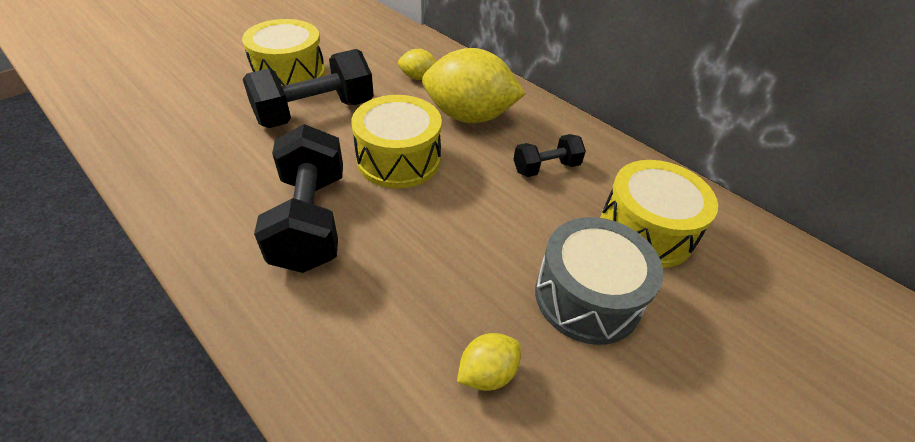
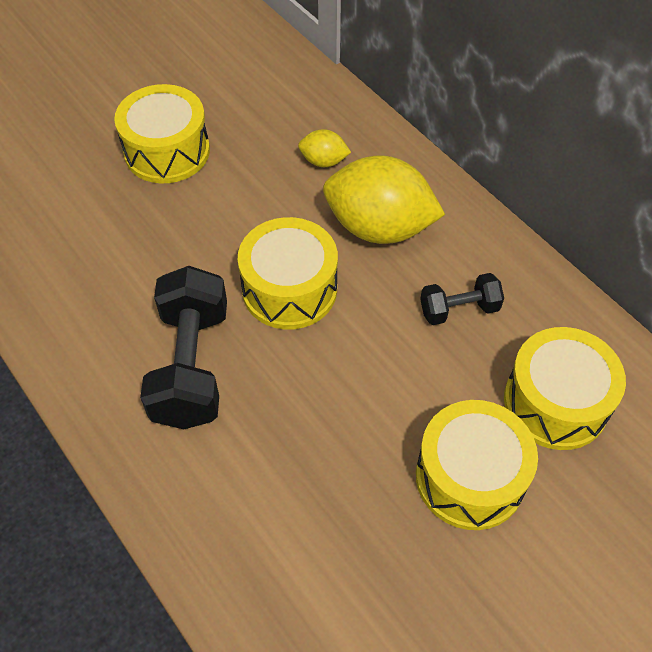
camera: 10 degrees right, 10 degrees up
(315, 113) = (197, 215): black dumbbell -> none
(487, 373) = (354, 548): yellow lemon -> none
(587, 297) = (470, 477): grey drum -> yellow drum

